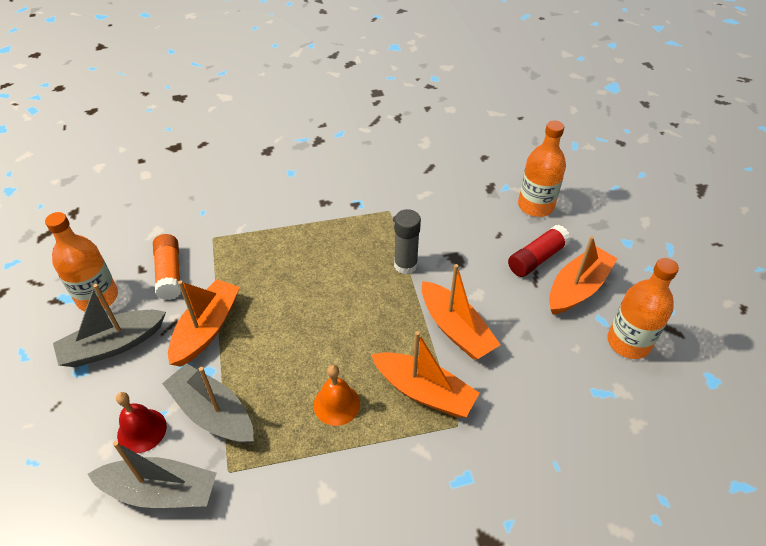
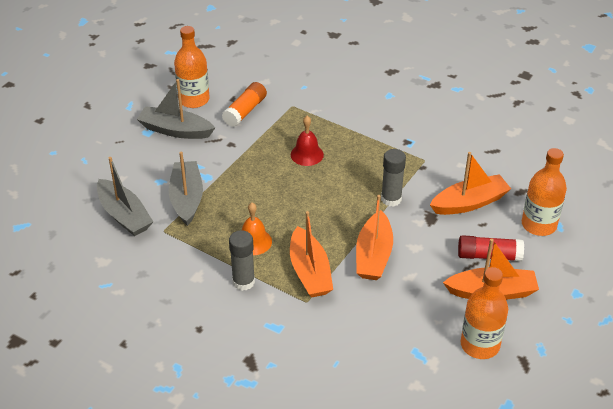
camera: 45 degrees right, 5 degrees down
(142, 430) = (145, 182): red bell -> red bell (307, 154)
(207, 329) = (231, 155): orange boat -> orange boat (469, 203)
(378, 457) = (243, 282): none -> grey glue stick

